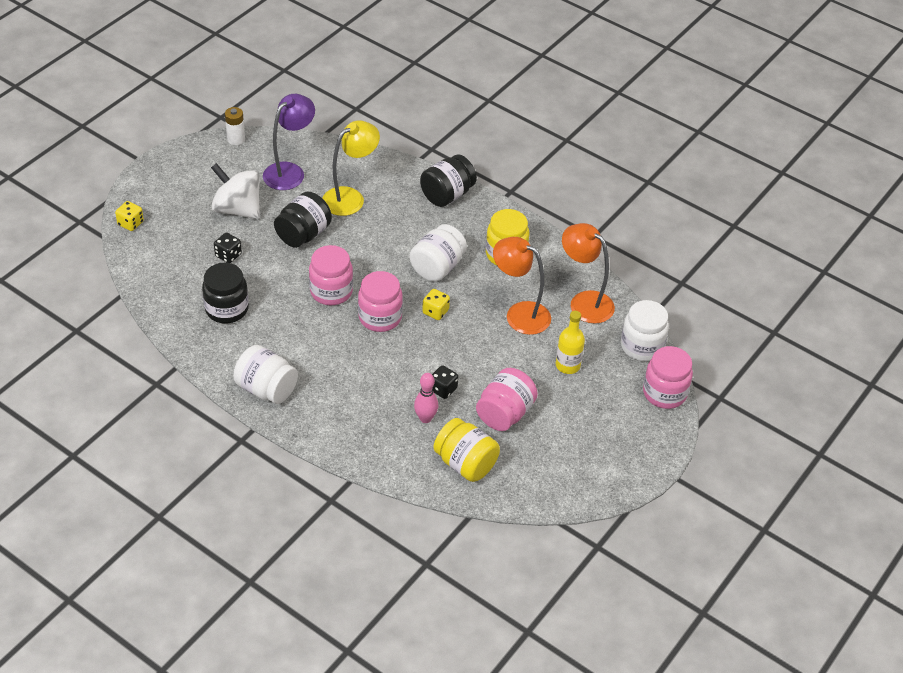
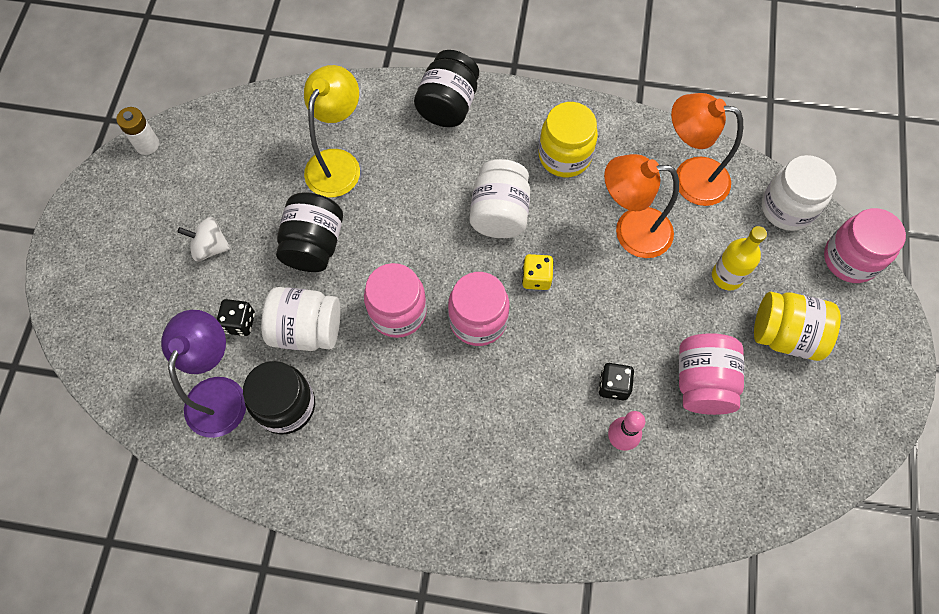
camera: 25 degrees left, 20 degrees up
(130, 223) = (84, 337): yellow dice -> none
(237, 209) = (210, 247): white spinning top -> white spinning top, size x0.57
(266, 389) = (407, 501): white jar -> white jar (306, 329)
(290, 171) = (242, 160): purple lamp -> purple lamp (220, 393)
(465, 463) = (705, 480): yellow jar -> yellow jar (785, 335)

